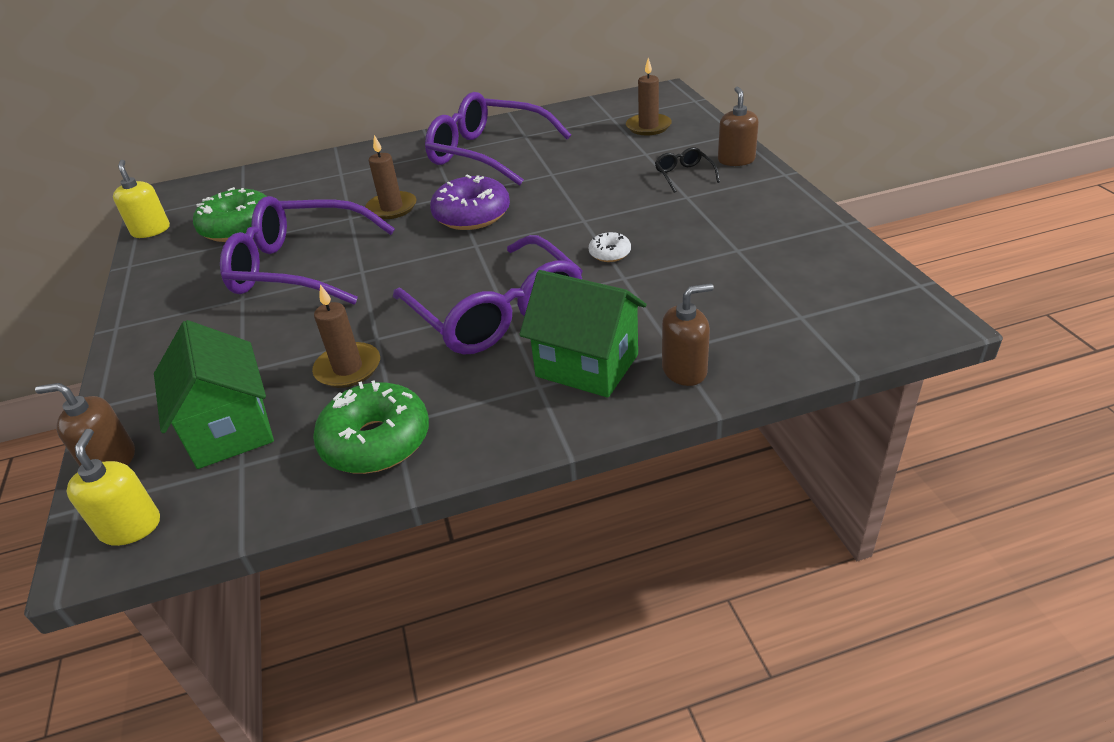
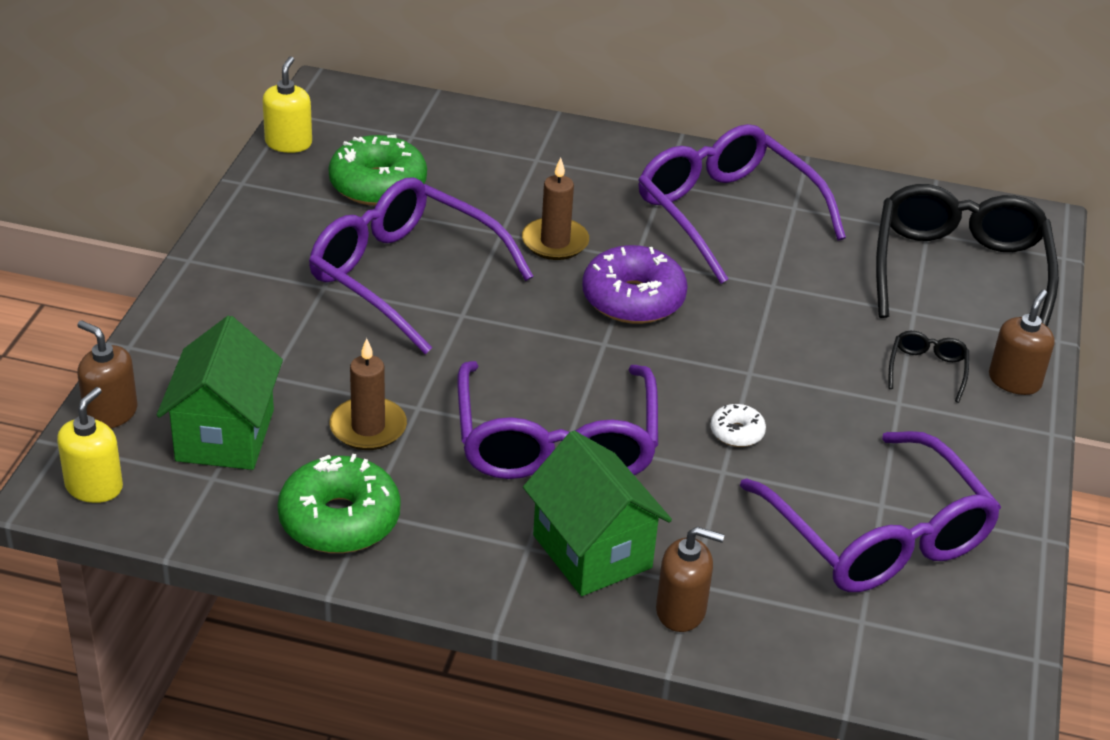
camera: 25 degrees right, 0 degrees up
(648, 127) = (959, 271): brown candle -> black glasses
(755, 266) = (878, 535): none -> purple glasses

